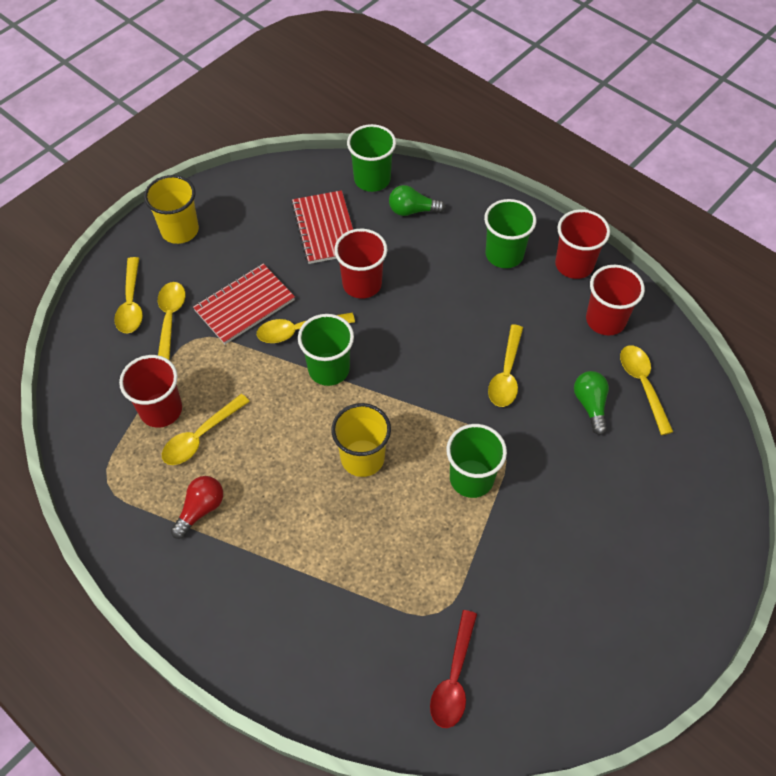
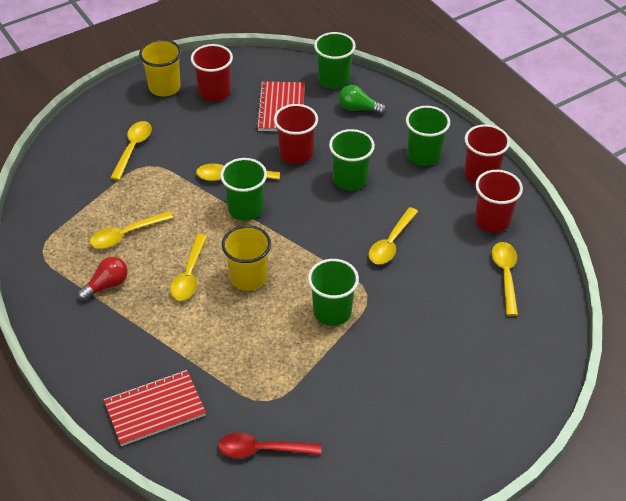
camera: 15 degrees right, 10 degrees down
(131, 303) = (107, 131): yellow spoon -> yellow spoon (189, 275)
(161, 410) = (102, 210): red cup -> red cup (214, 92)
(244, 305) = (195, 150): red notebook -> red notebook (155, 409)
(434, 303) = (350, 179): none -> green cup
(454, 678) = (262, 450): red spoon -> red spoon turned 60 degrees clockwise
(590, 405) = (454, 281): green light bulb -> none

